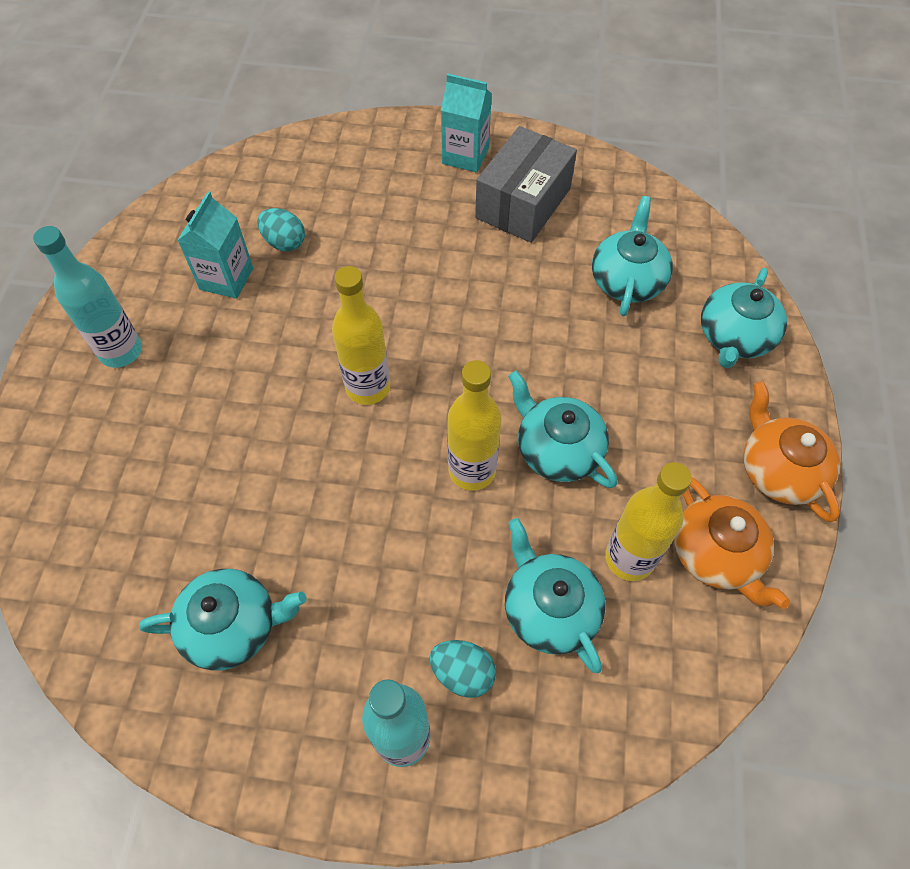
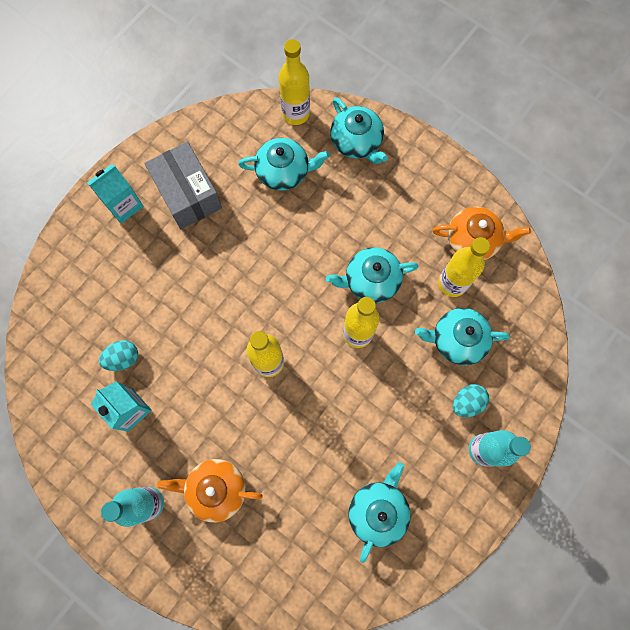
camera: 60 degrees left, 15 degrees up
(627, 280) = (284, 171): turquoise teapot -> turquoise teapot turned 135 degrees clockwise
(712, 255) = (295, 114): none -> yellow bottle
(779, 470) = (446, 177): orange teapot -> orange teapot (215, 489)

